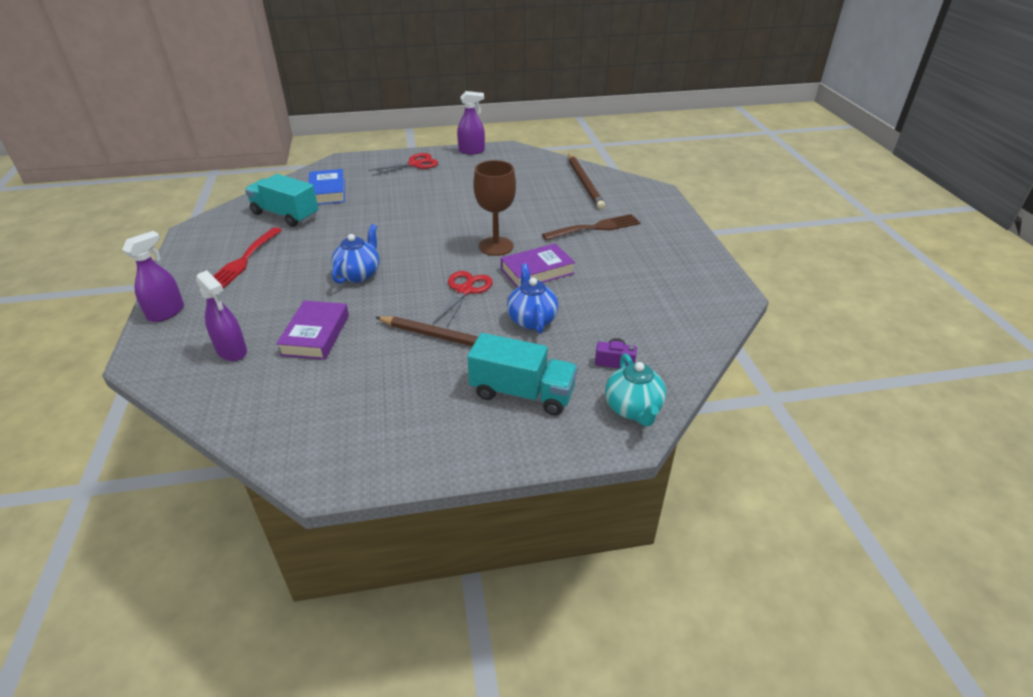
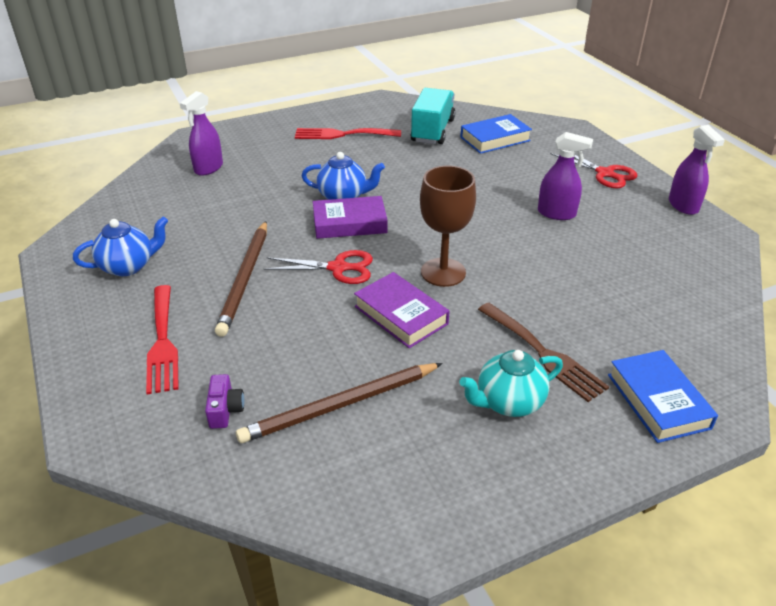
camera: 75 degrees right, 0 degrees up
(166, 312) = (254, 127): purple spray bottle -> purple spray bottle (556, 213)
(315, 335) = (238, 199): purple book -> purple book (349, 223)
(522, 393) = (162, 342): turquoise truck -> red fork
(532, 320) = (295, 327): blue teapot -> blue teapot (128, 266)
(585, 183) = (677, 324): brown pencil -> brown pencil (340, 405)
(633, 409) = (137, 436): turquoise teapot -> turquoise teapot (508, 402)
(644, 204) = (658, 401): none -> blue book

